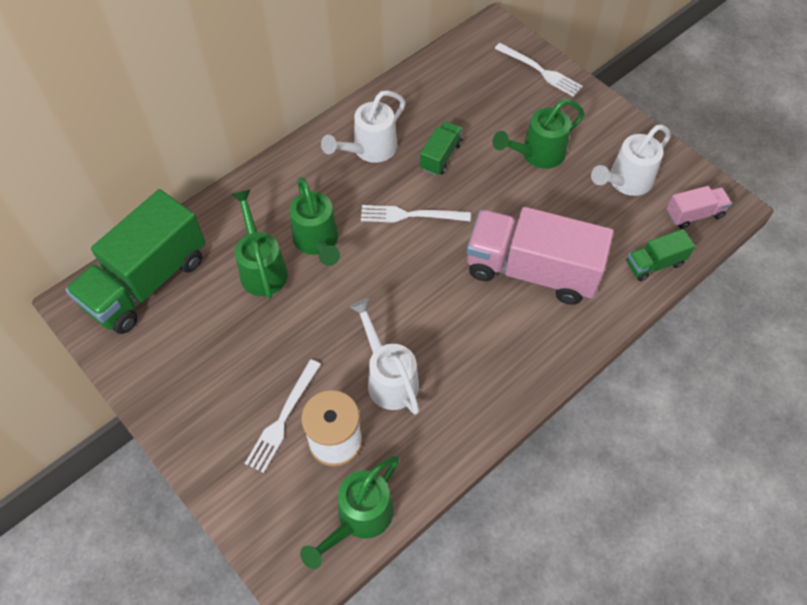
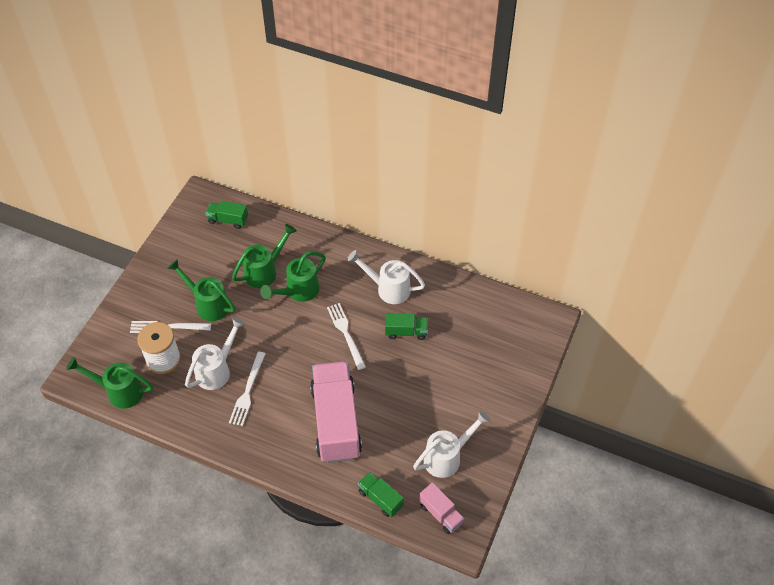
camera: 65 degrees right, 5 degrees down
(147, 282) = (228, 220): green truck -> green truck, size x0.46
(537, 154) = (441, 391): green watering can -> green watering can (208, 304)
(540, 71) = (525, 365): white fork -> white fork (247, 391)
(625, 182) = (447, 457): white watering can -> white watering can turned 120 degrees clockwise

